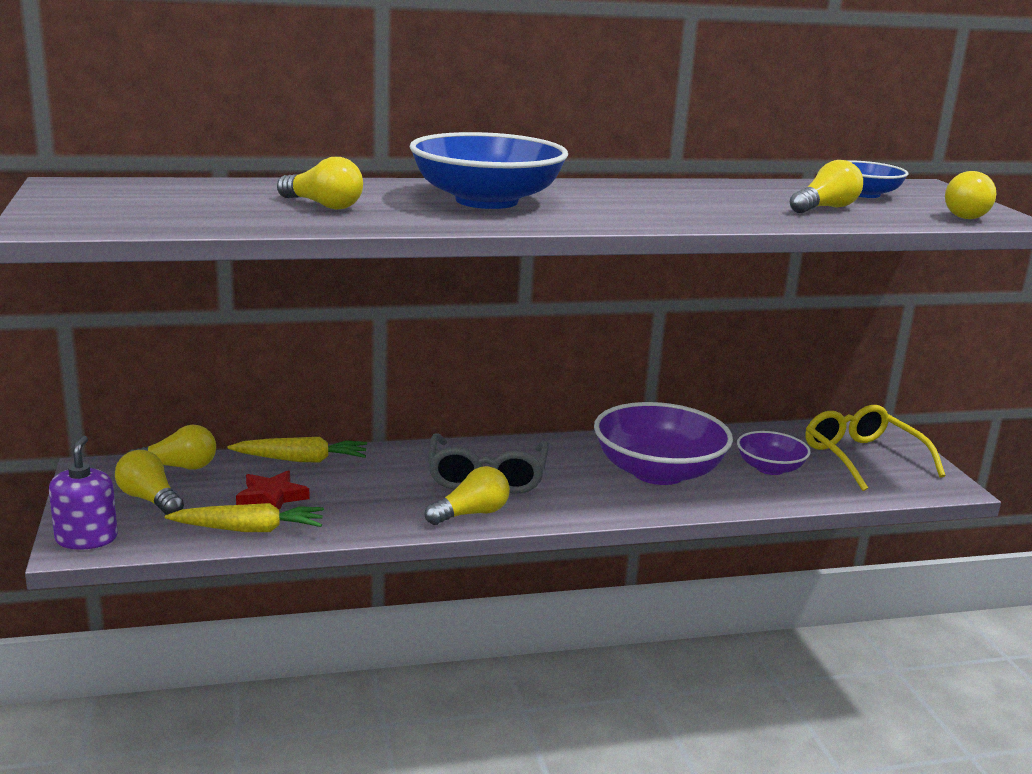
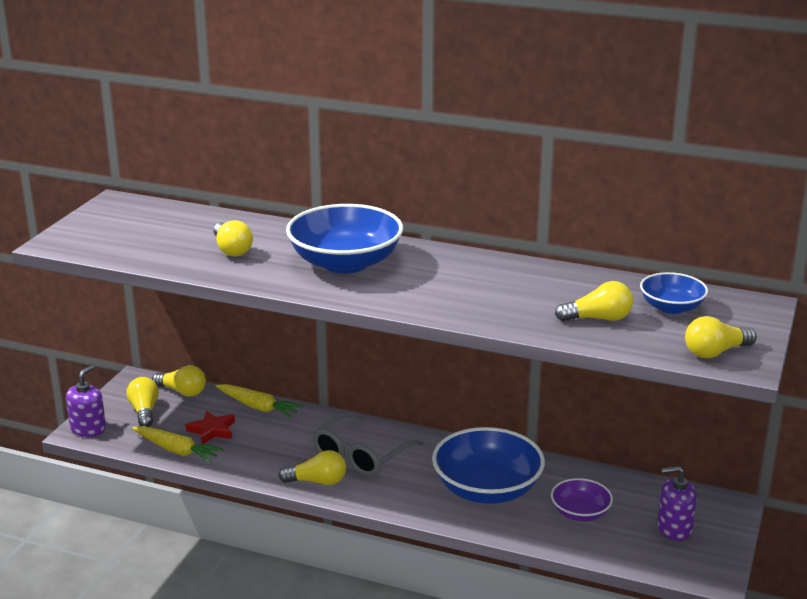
camera: 35 degrees right, 5 degrees up
(658, 472) = (487, 489): purple bowl -> blue bowl
(862, 458) = (674, 528): yellow glasses -> purple soap dispenser

